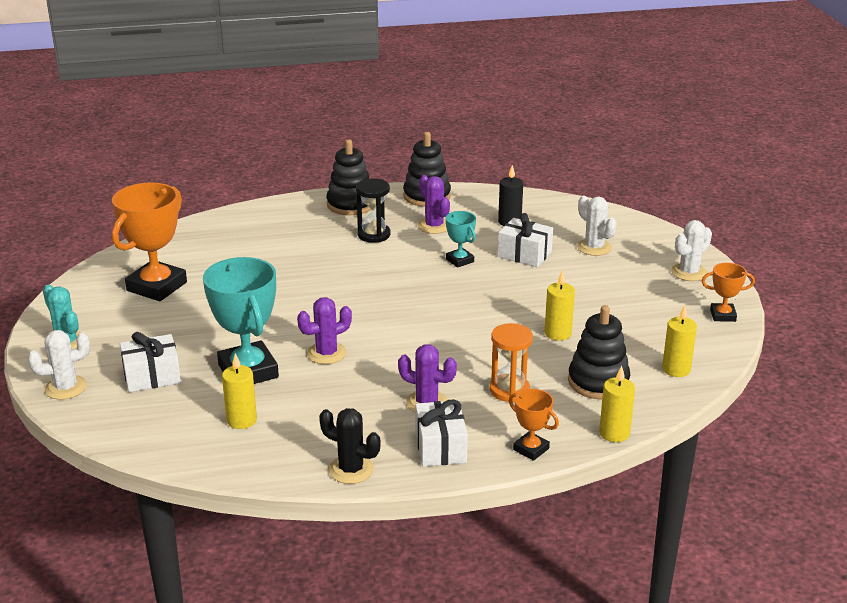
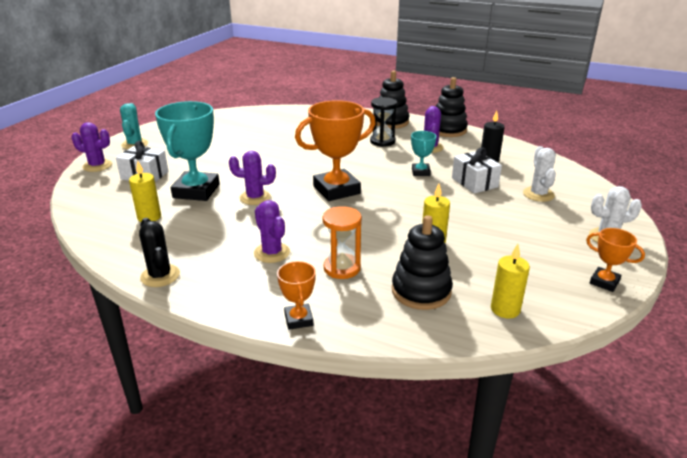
camera: 35 degrees right, 0 degrees up
(66, 388) = (97, 166): white cactus -> purple cactus
(157, 286) = (220, 132): orange trophy -> orange trophy (336, 190)
(440, 447) = (237, 287): white gift -> none
(614, 433) = (383, 339): yellow candle -> none

